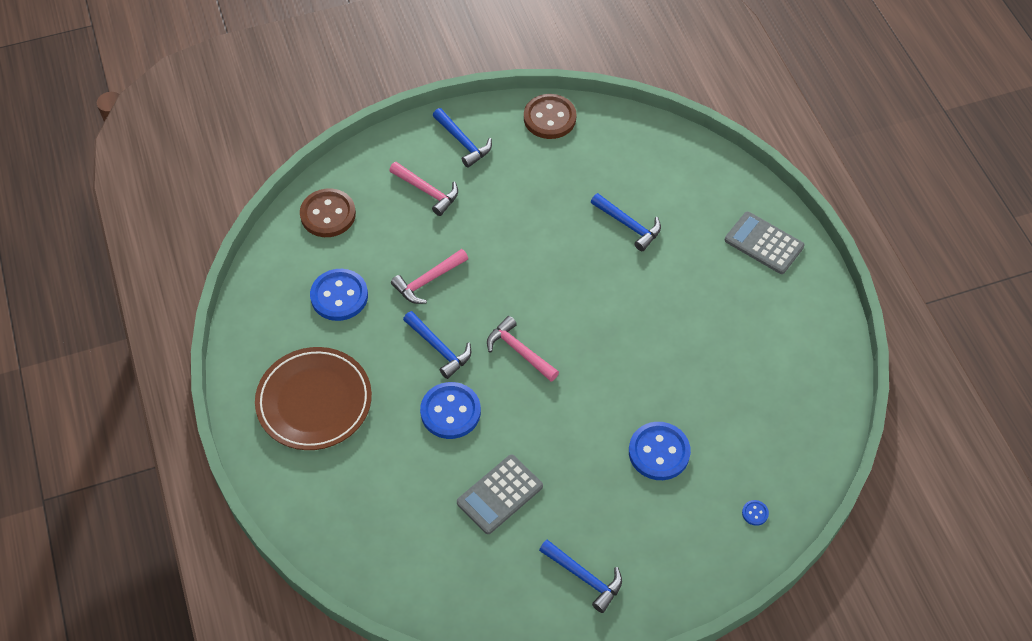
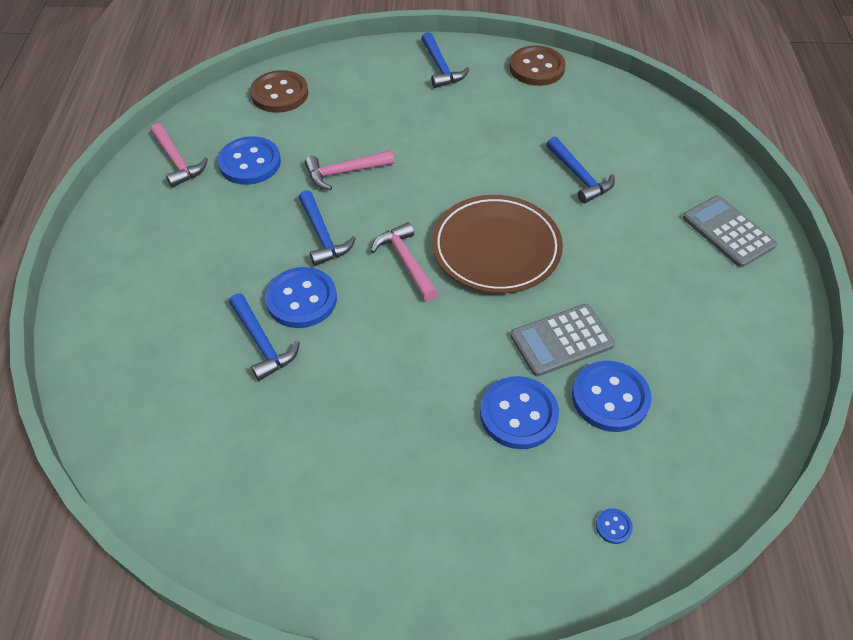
camera: 20 degrees right, 5 degrees down
(314, 401) = (168, 249): brown plate -> brown plate (496, 248)
(427, 191) = (385, 98): pink hammer -> pink hammer (177, 161)
(499, 494) = (310, 402): grey calculator -> grey calculator (561, 340)
(584, 577) = (362, 532): blue hammer -> blue hammer (262, 343)
(720, 417) = (610, 398): none -> blue button

